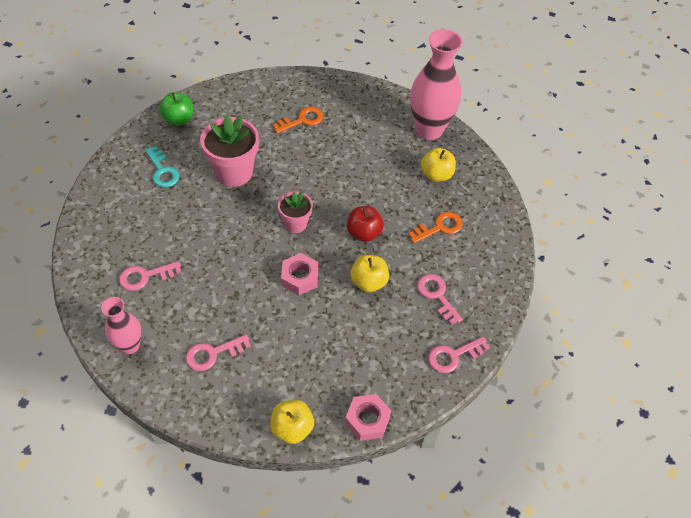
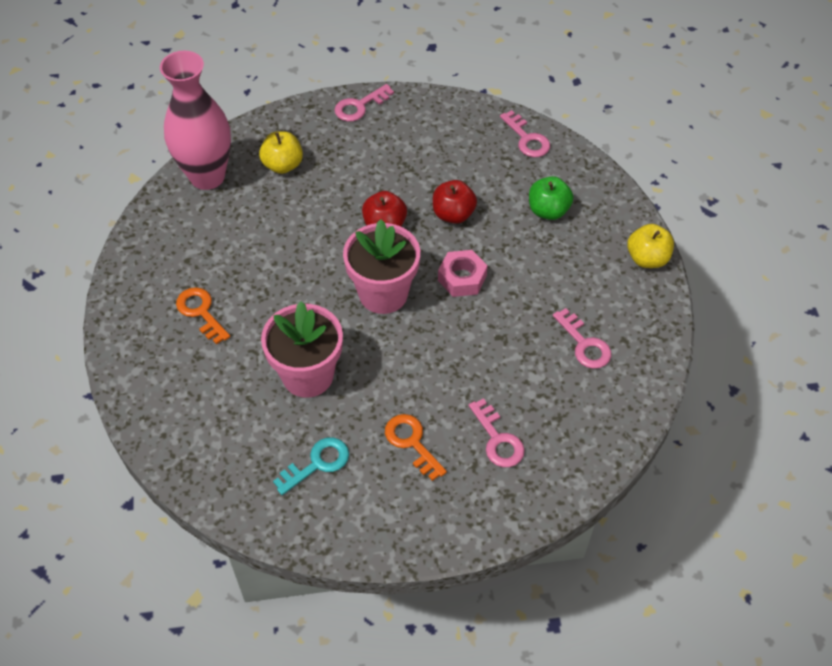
camera: 95 degrees left, 0 degrees up
(130, 345) = (598, 430): pink vase -> none
(178, 119) = (211, 467): green apple -> green apple (548, 210)
(295, 224) = (383, 294): pink flower pot -> pink flower pot, size x1.70
(367, 420) = (618, 199): pink nut -> none
(368, 282) = (453, 214): yellow apple -> red apple
(437, 295) = (457, 155): pink key -> pink key (359, 106)
(439, 227) = (363, 158): orange key -> orange key (412, 443)

